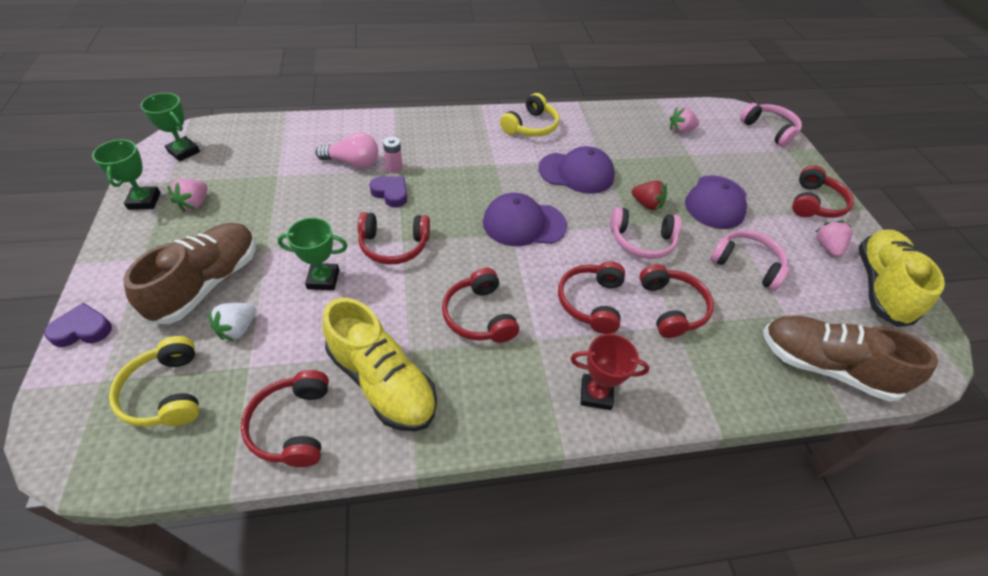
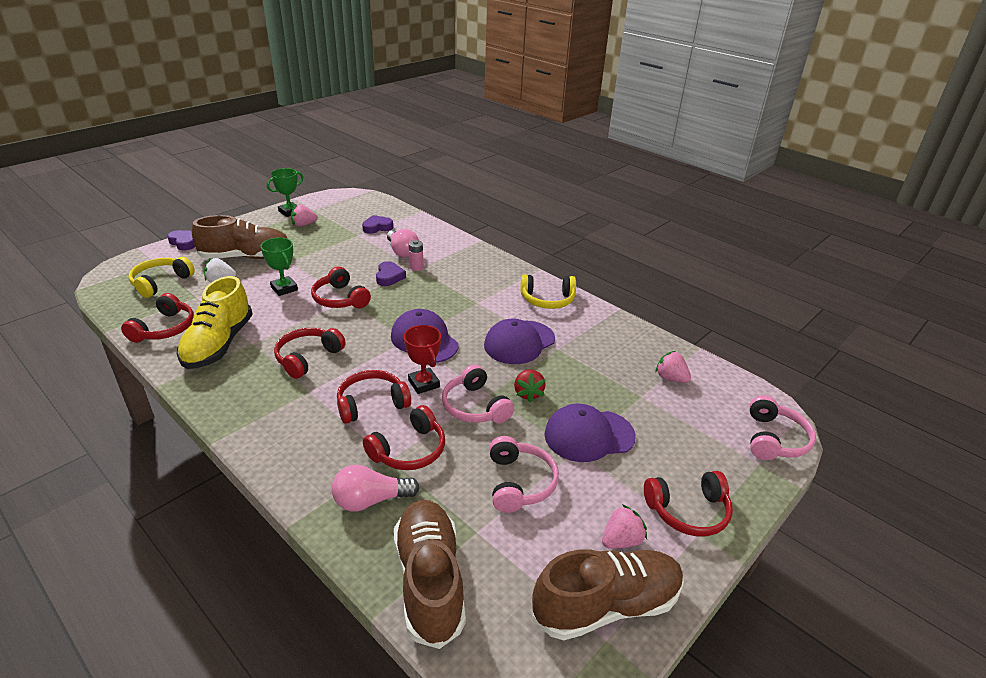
camera: 55 degrees right, 15 degrees down
(184, 151) = (342, 202): green trophy -> none
(280, 155) = (377, 227): none -> purple heart
(293, 425) = (164, 328): red headphones -> red headphones turned 150 degrees clockwise
(576, 173) = (519, 342): purple cap -> purple cap turned 75 degrees clockwise
(596, 394) = (277, 439): red trophy -> red trophy (424, 383)
(720, 361) = (371, 500): none -> pink light bulb
(880, 286) = (606, 606): yellow shoe -> brown shoe

